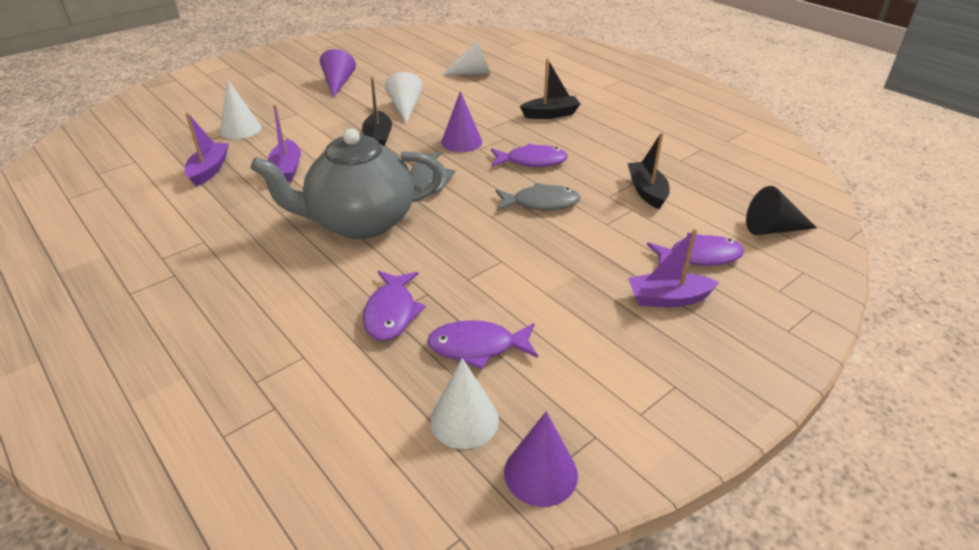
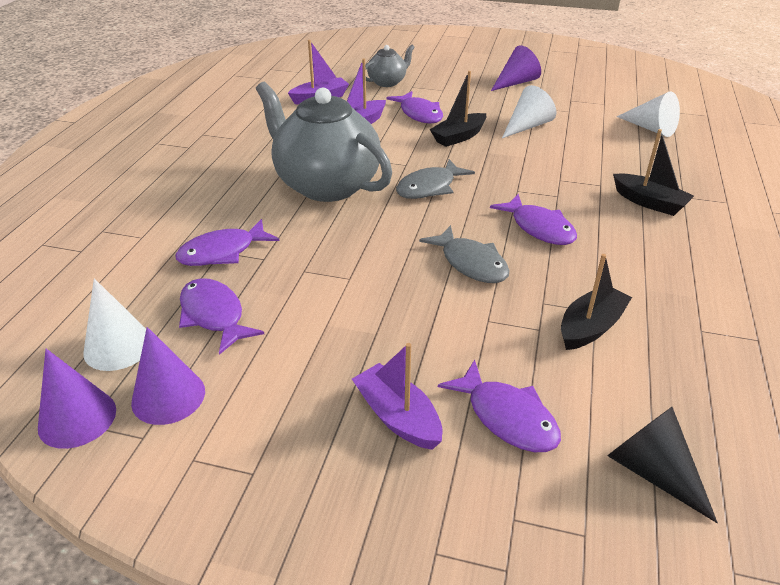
camera: 55 degrees right, 0 degrees up
(240, 129) = (387, 82): white cone -> grey teapot
(317, 138) = (419, 114): none -> purple fish
(461, 142) = (514, 176): purple cone -> purple cone (168, 396)

